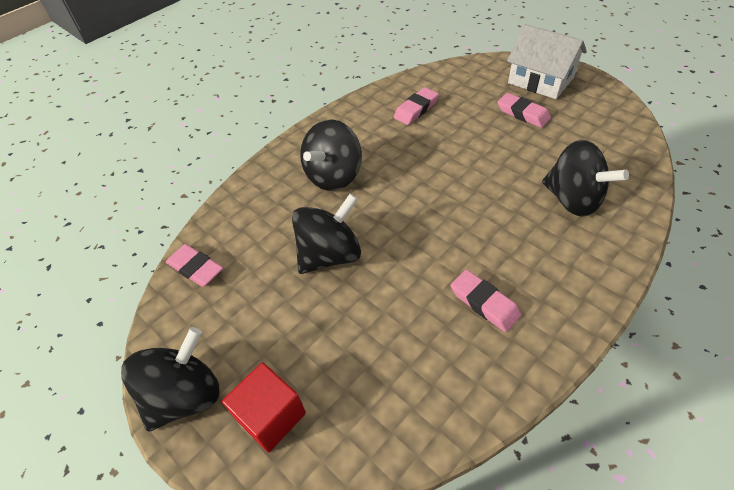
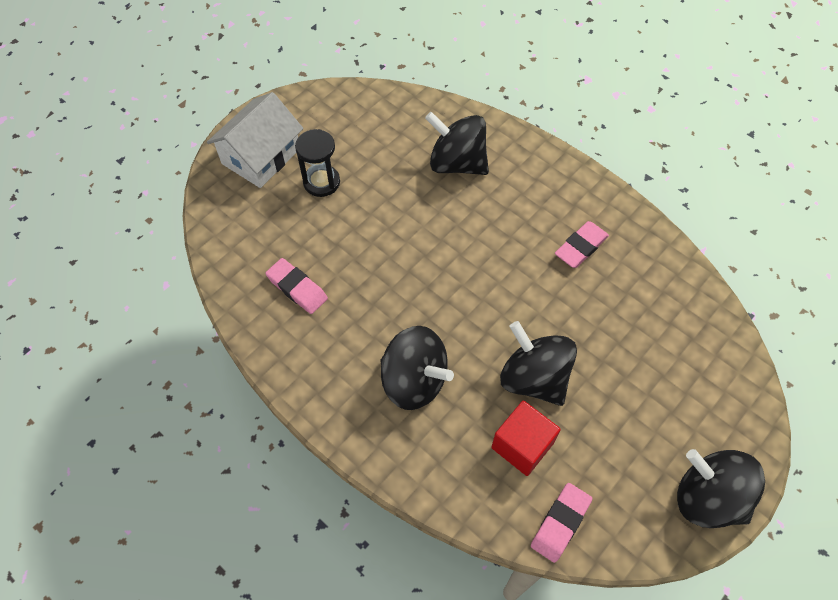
camera: 95 degrees left, 10 degrees up
(271, 416) = (712, 416): red cube -> red cube (522, 445)
(523, 114) = (321, 182): pink eraser -> black hourglass
(572, 199) = (457, 163): black spinning top -> black spinning top turned 105 degrees counterclockwise

